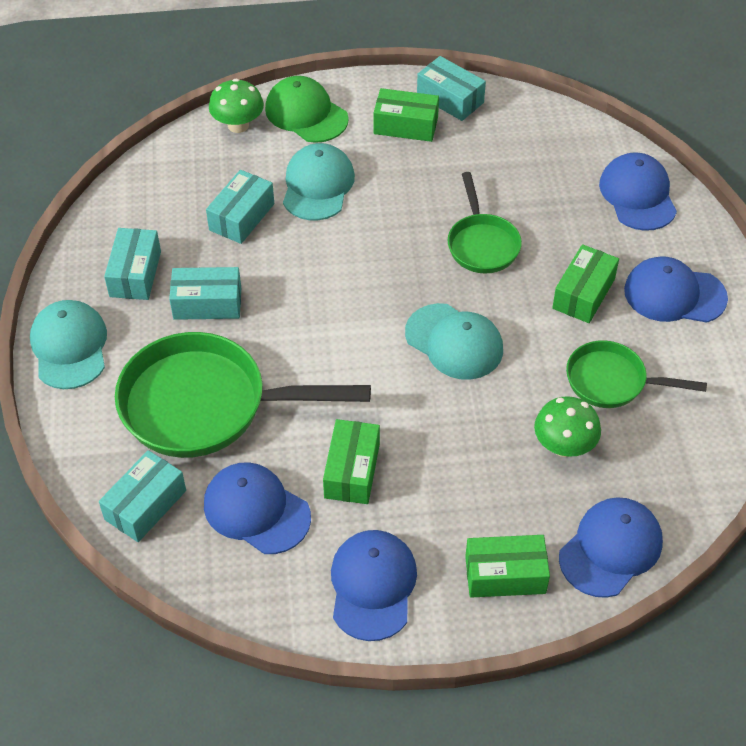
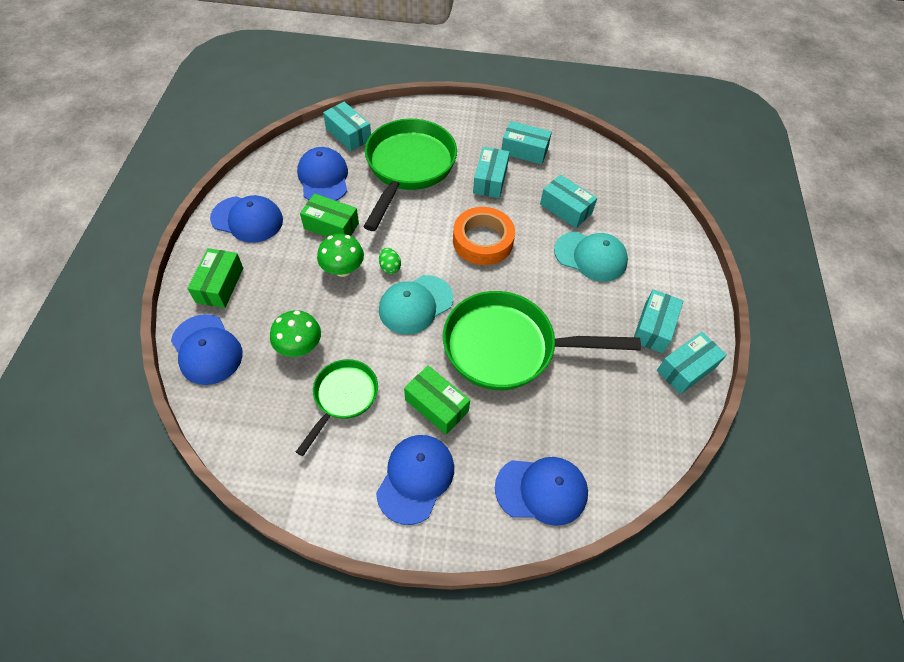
camera: 100 degrees right, 5 degrees up
(69, 347) = (473, 117): turquoise cap -> none
(238, 125) = (662, 221): green mushroom -> green mushroom (343, 269)
(256, 510) = (323, 178): blue cap -> blue cap turned 60 degrees counterclockwise
(306, 114) = (672, 264): green cap -> none
(325, 293) = (483, 241): none -> orange tape
(404, 382) = (390, 267): none -> green egg
(405, 125) = (653, 327): green box -> turquoise box
(482, 244) = (508, 347): green pan -> green pan, size x1.81

